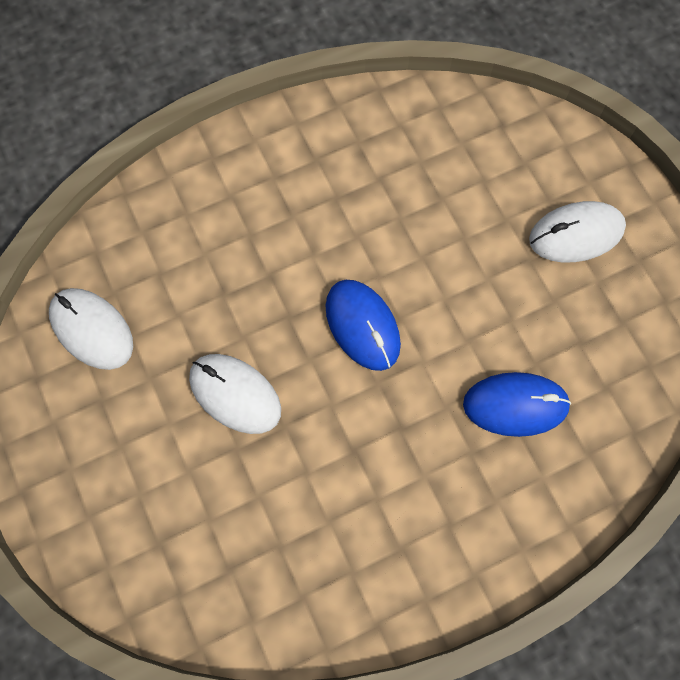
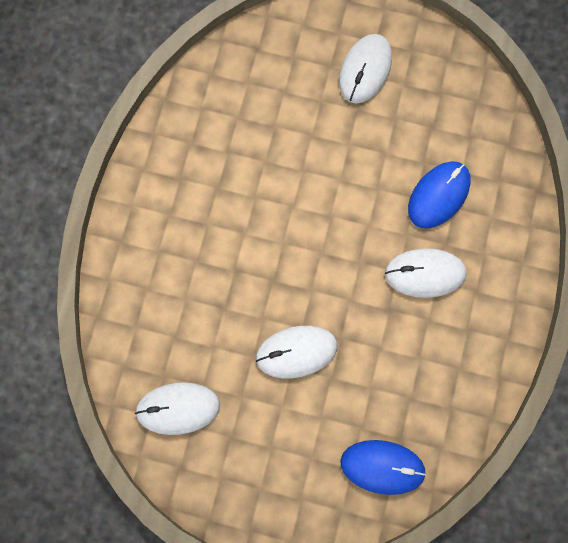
camera: 50 degrees left, 5 degrees up
(362, 326) = (317, 241): blue mouse -> blue mouse (382, 467)
(422, 456) = (425, 273): none -> white mouse

